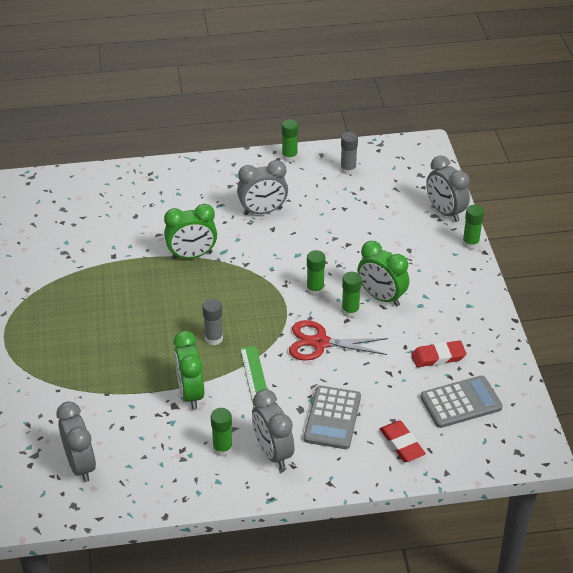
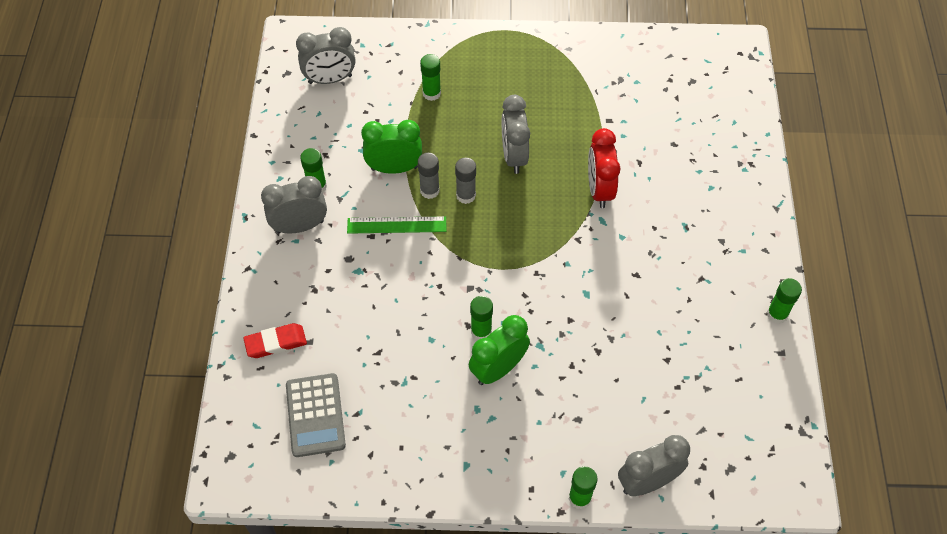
camera: 100 degrees right, 15 degrees up
(192, 255) = (599, 190): green clock -> red clock
(263, 211) = (669, 269): grey clock -> grey clock (514, 156)
(315, 289) = (523, 301): green glue stick -> green glue stick (431, 93)
(320, 343) = (438, 292): red scissors -> none
(332, 418) = (328, 285): grey calculator -> none
(348, 169) = (746, 379): grey glue stick -> grey glue stick (429, 191)
(438, 357) = (389, 408): red eraser -> none

